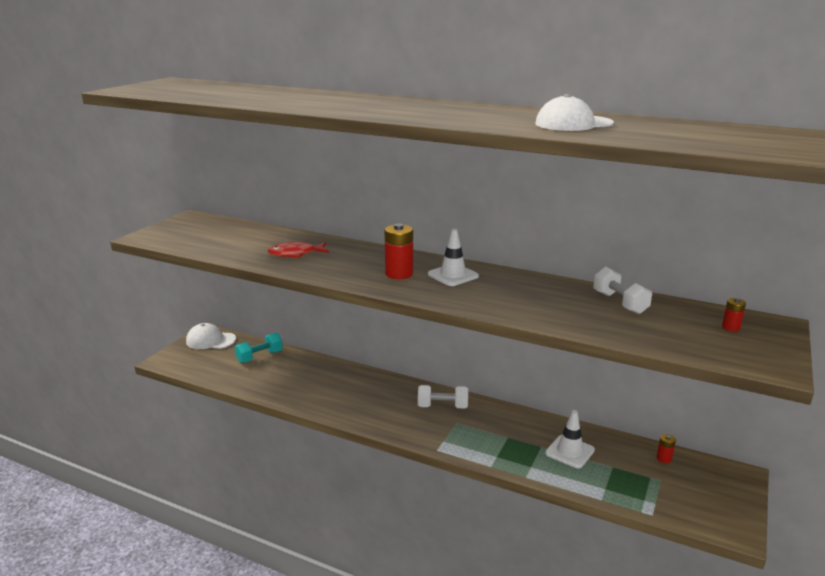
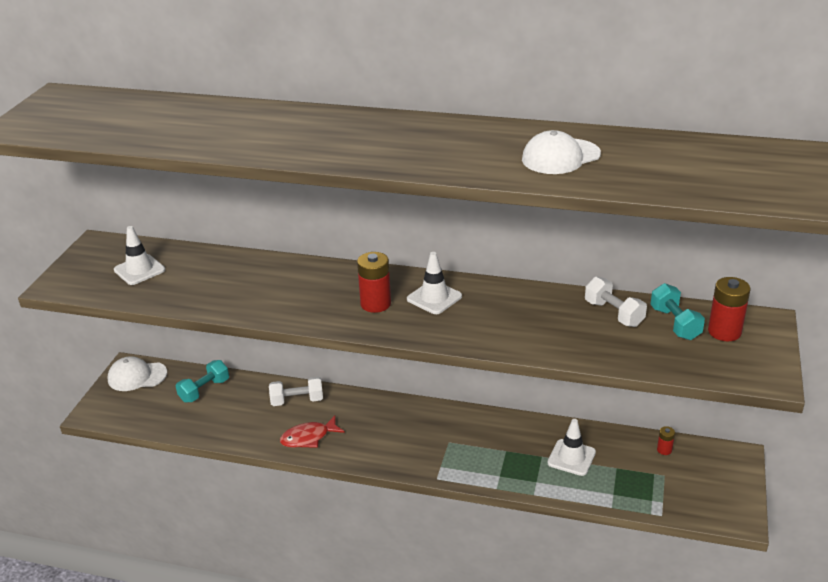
camera: 10 degrees left, 10 degrees up
(214, 235) = (139, 270): none -> white traffic cone
(295, 254) = (249, 288): red fish -> red fish (308, 437)
(442, 406) = (429, 424): white dumbbell -> white dumbbell (297, 401)
(680, 316) = (675, 323): none -> turquoise dumbbell
(731, 327) = (724, 332): red battery -> red battery, size x1.93

